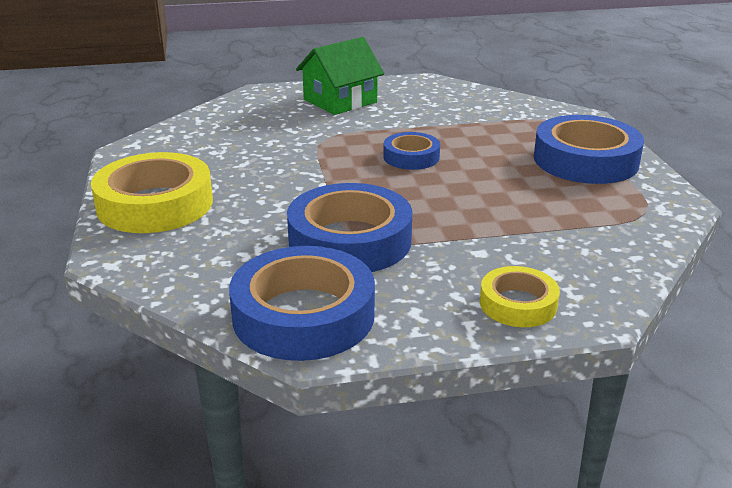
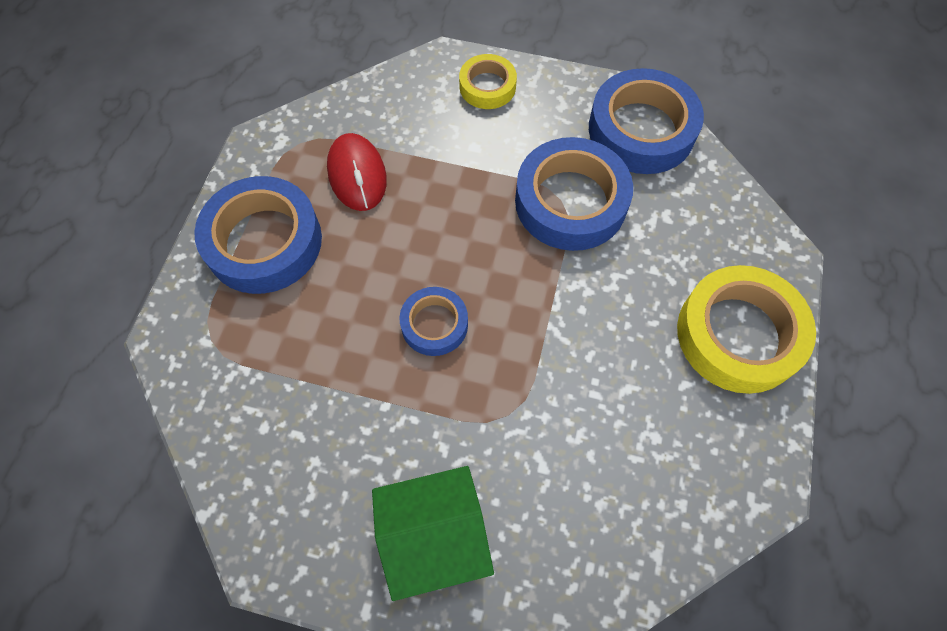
camera: 155 degrees left, 35 degrees up
(566, 207) = (357, 175): none -> red mouse

